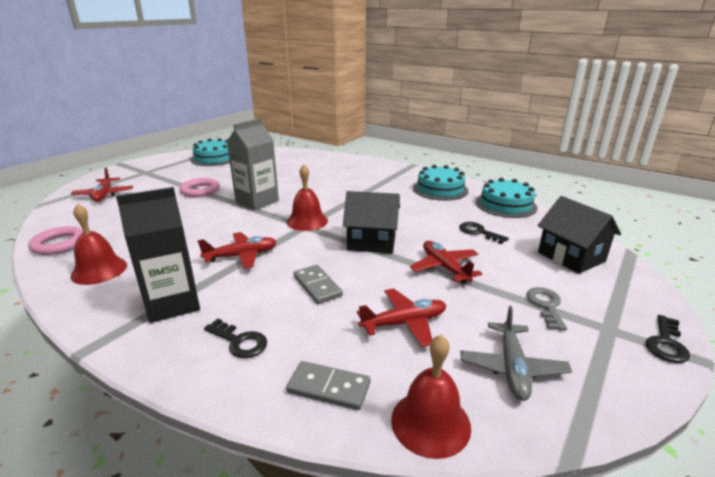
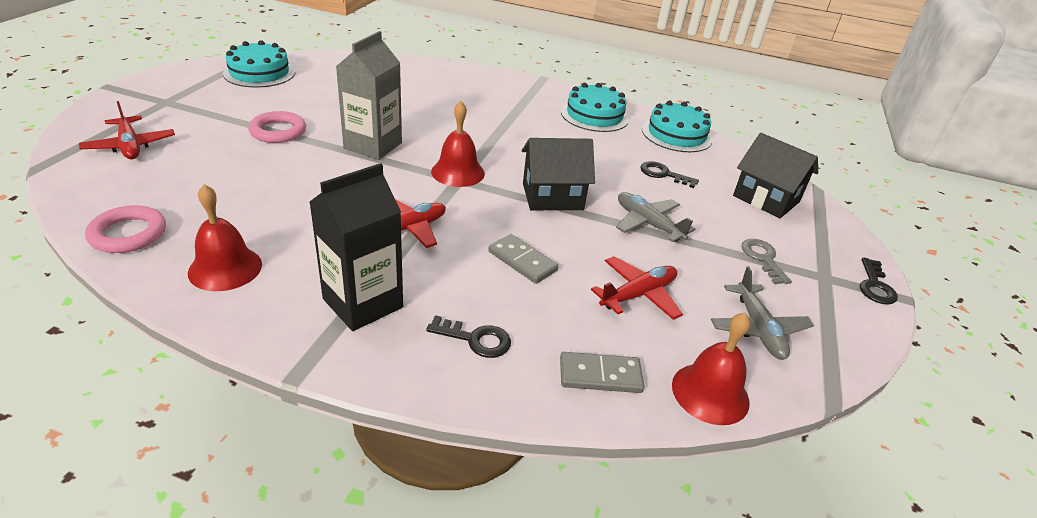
camera: 20 degrees left, 10 degrees up
(445, 267) = (648, 223): red plane -> grey plane

